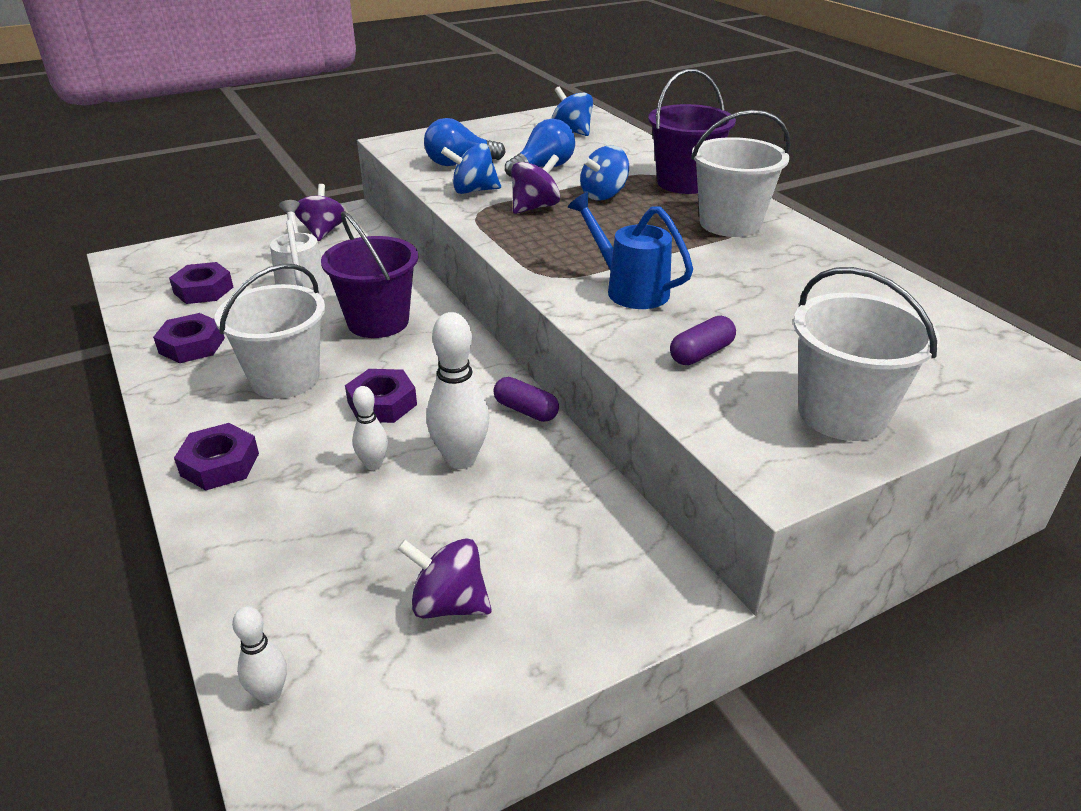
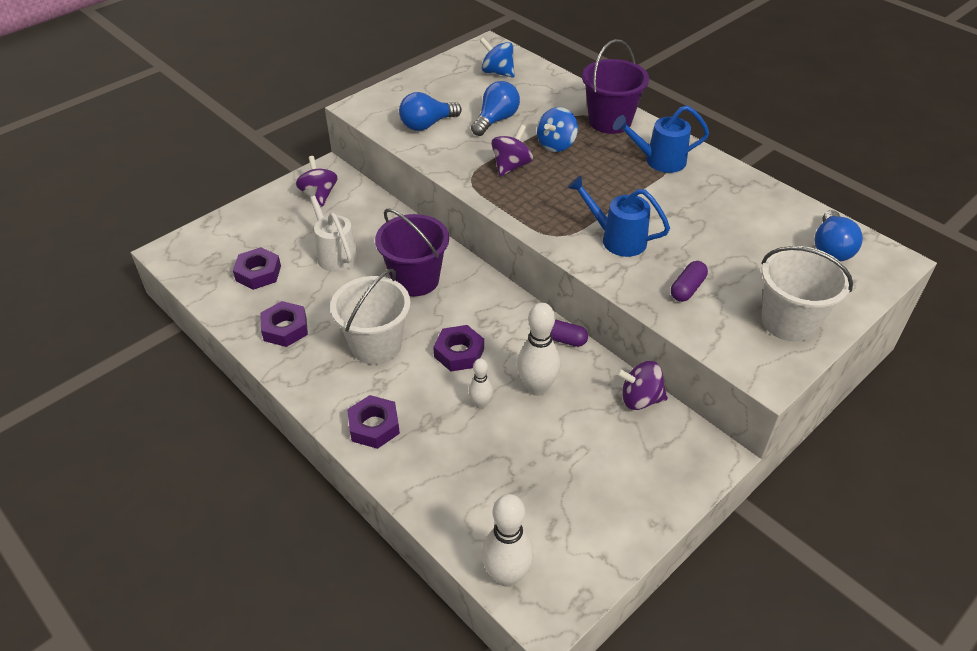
camera: 15 degrees left, 10 degrees up
(270, 693) = (506, 575): white bowling pin -> white bowling pin, size x1.78
(448, 604) = (582, 493): purple spinning top -> purple spinning top (640, 399)
(473, 191) = (455, 155): blue spinning top -> none
(730, 223) = (659, 161): white bucket -> blue watering can
(943, 340) = (831, 248): none -> blue light bulb

